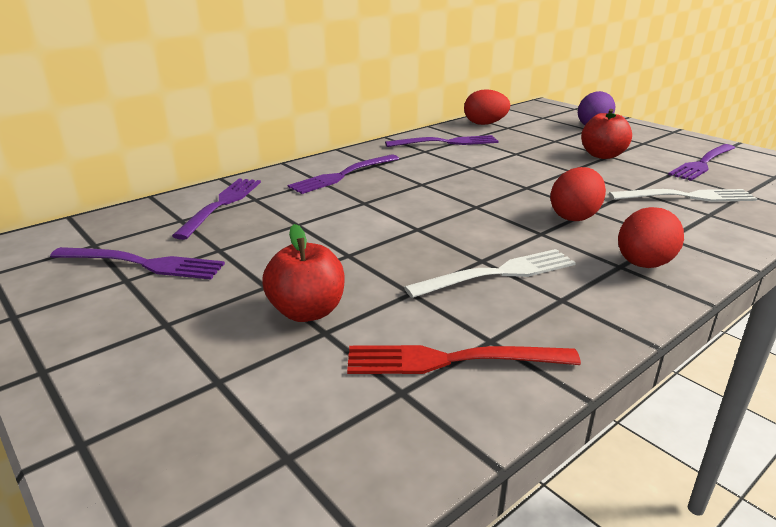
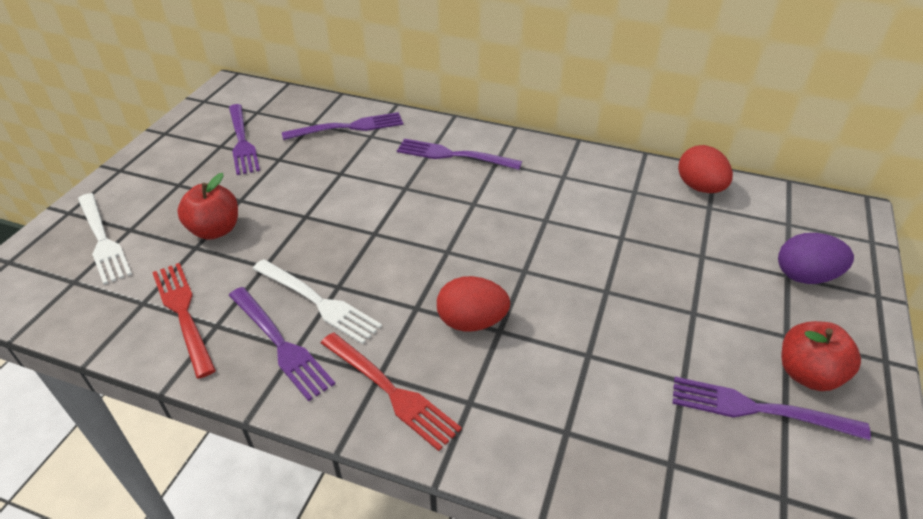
camera: 60 degrees right, 15 degrees up
(446, 142) = (602, 181): purple fork -> purple fork (280, 344)
(602, 155) = (687, 307): red apple -> red apple (807, 374)
(643, 264) = (390, 391): red egg -> red fork
(686, 197) = (606, 405): white fork -> white fork (102, 240)

